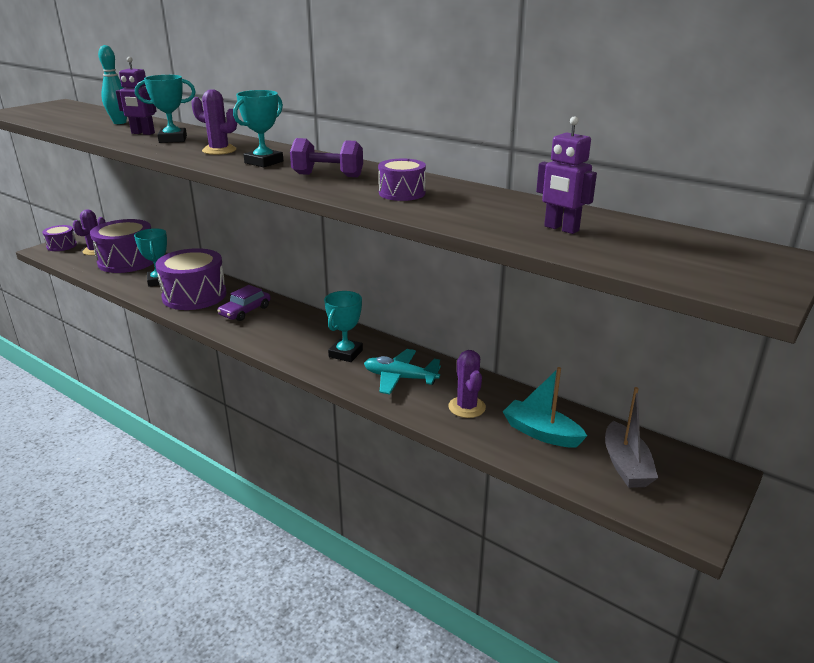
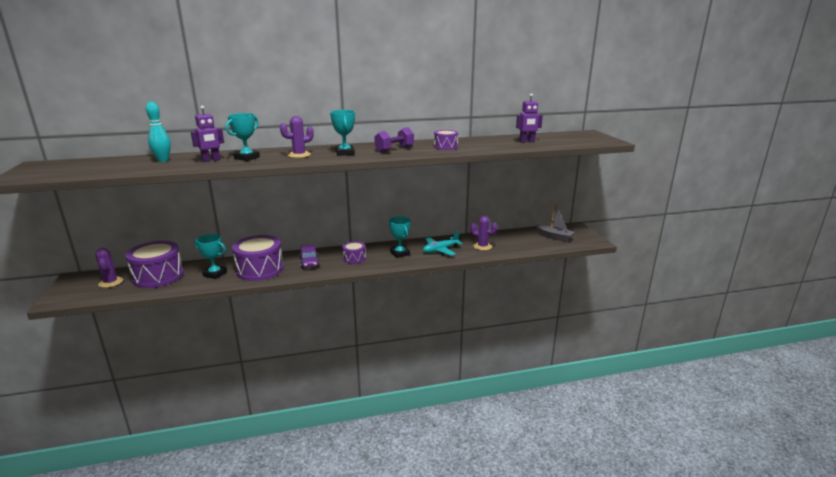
camera: 50 degrees left, 5 degrees down
(61, 246) = (66, 292): purple drum -> purple drum (354, 258)
(541, 433) = (518, 241): turquoise boat -> none

